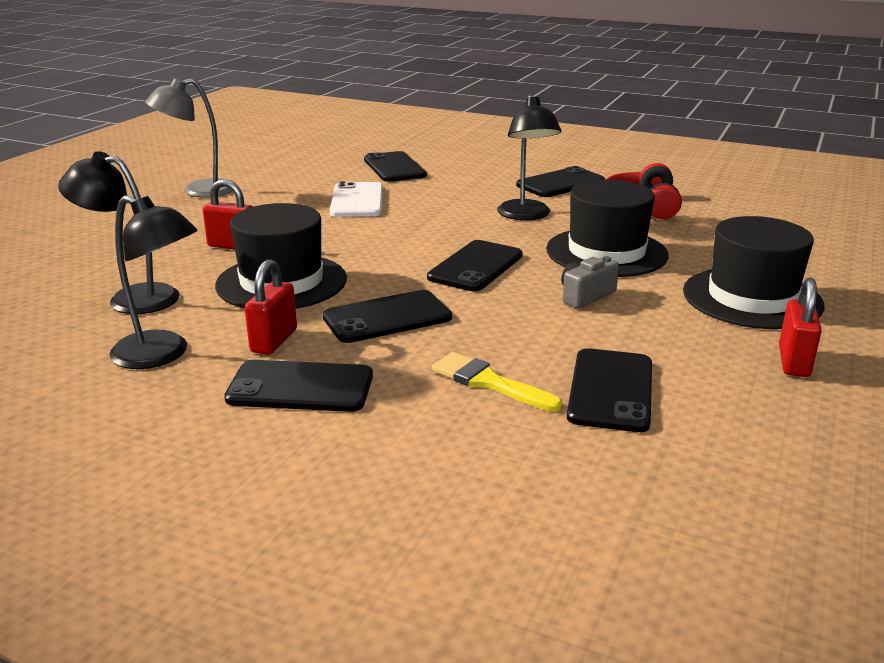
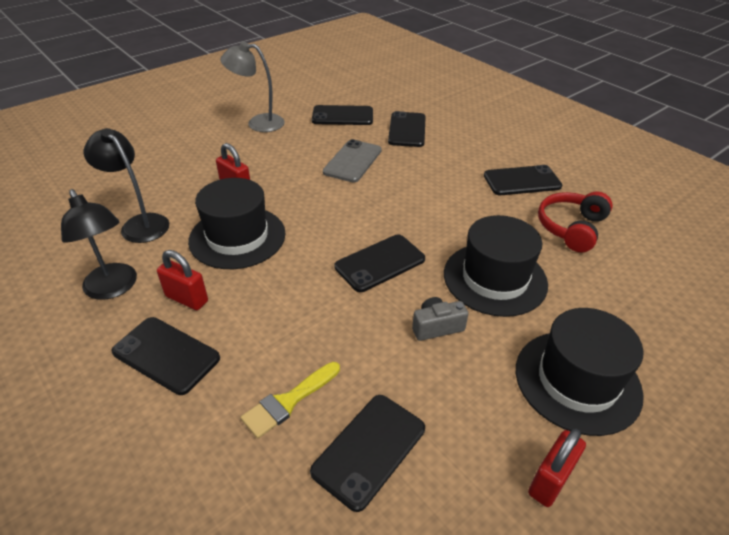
camera: 25 degrees right, 15 degrees up
(274, 341) = (187, 299): red padlock -> red padlock turned 75 degrees clockwise
(357, 201) = (352, 161): white phone -> grey phone
(387, 318) = (275, 300): black phone -> black phone (342, 116)
(488, 382) = (288, 401): yellow brush -> yellow brush turned 105 degrees counterclockwise
(526, 215) = (464, 213): black lamp -> none

